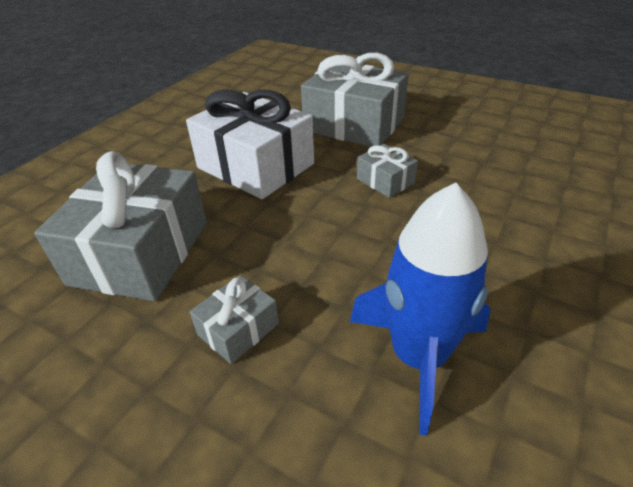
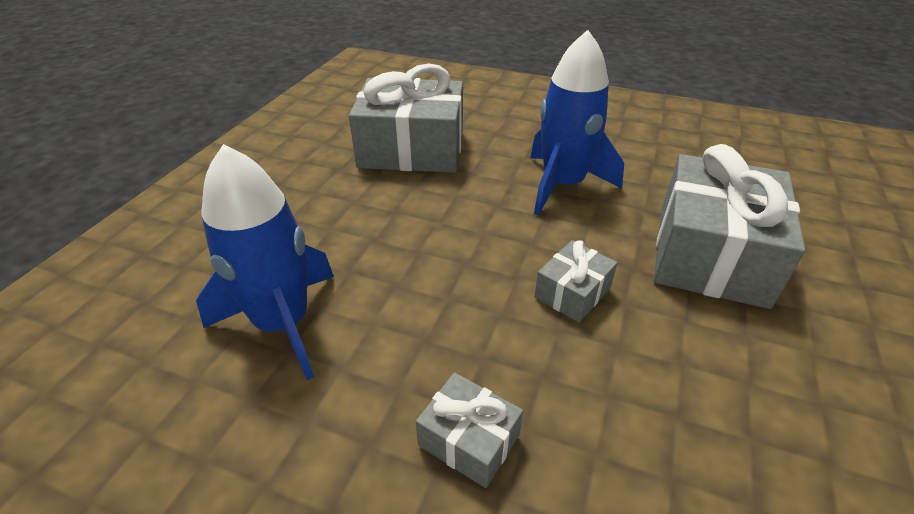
camera: 80 degrees right, 0 degrees up
(238, 329) = (326, 212): grey gift -> grey gift (469, 440)
(255, 166) = (562, 185): white gift -> blue rocket

